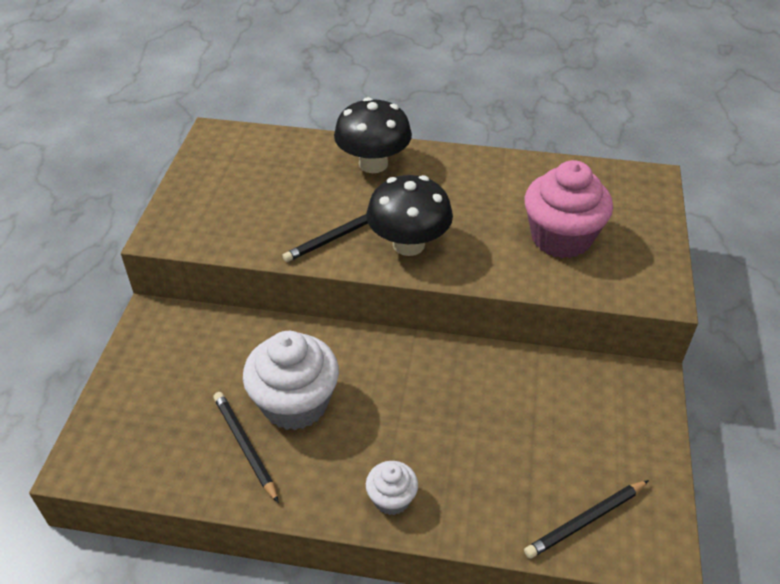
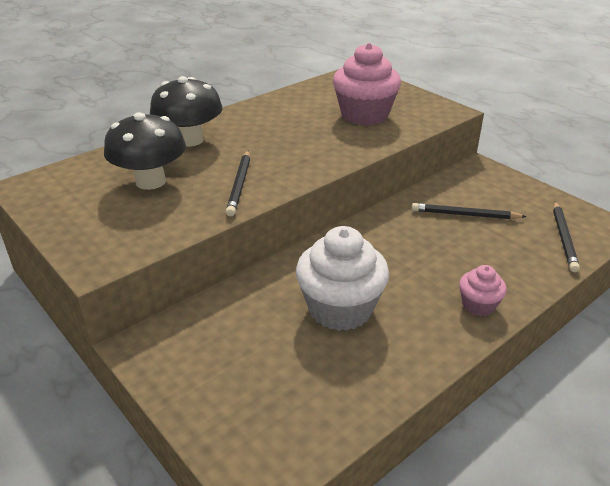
camera: 50 degrees left, 10 degrees down
(245, 446) = (354, 356): black pencil -> black pencil (464, 215)
(391, 499) = (478, 305): white cupcake -> pink cupcake
(408, 244) = (292, 162): black mushroom -> black mushroom (150, 181)

